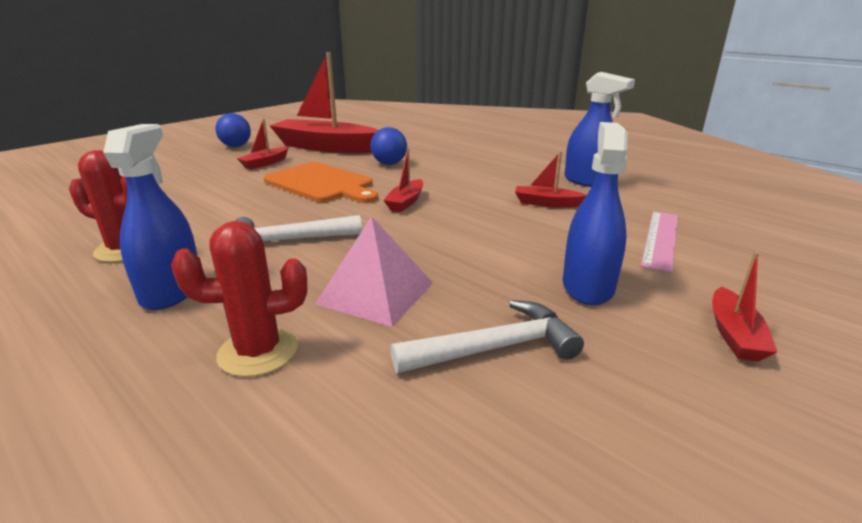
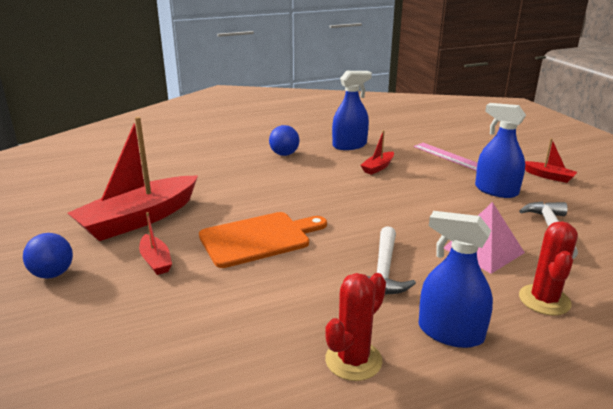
camera: 65 degrees left, 0 degrees up
(389, 163) = (234, 199): blue ball -> blue ball (284, 154)
(406, 202) = (338, 211): red boat -> none

